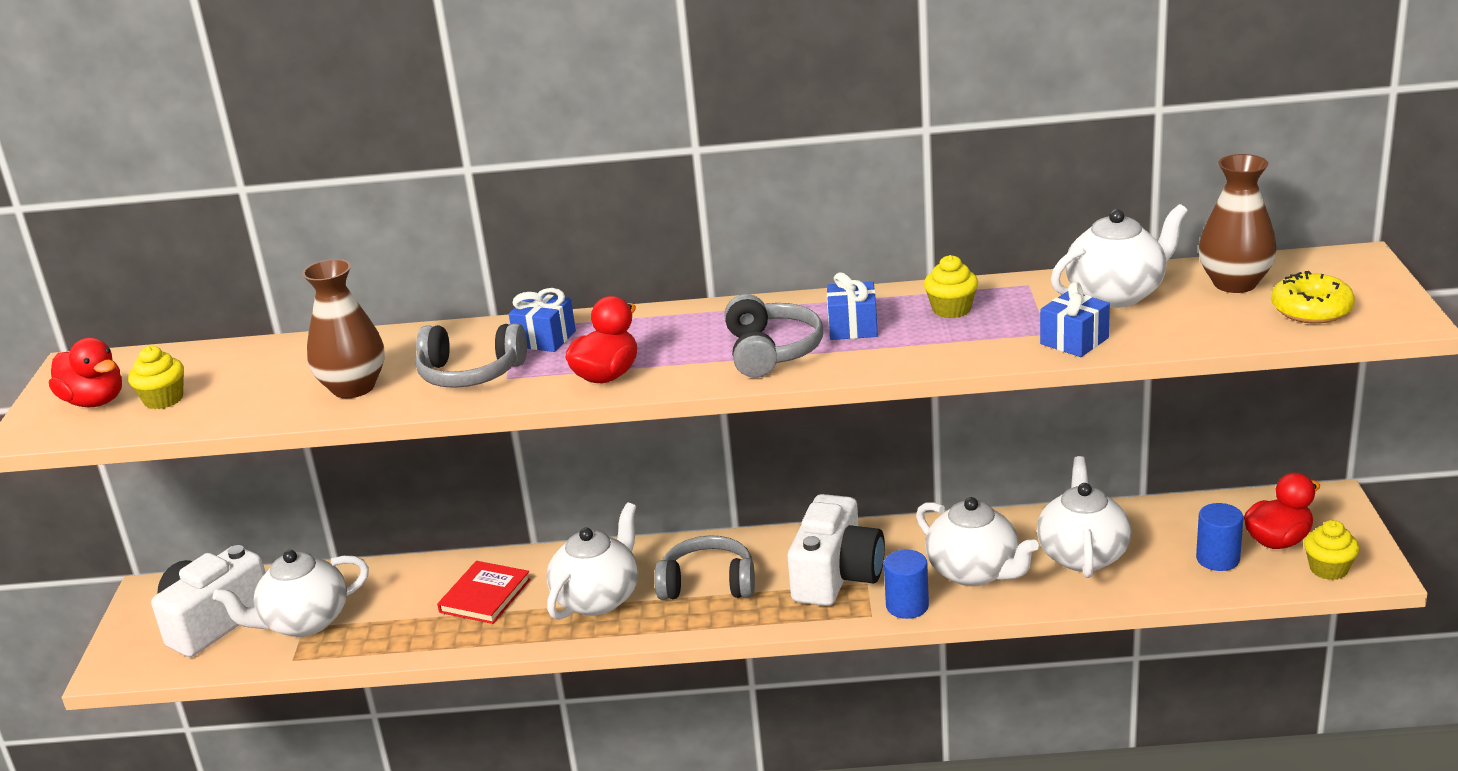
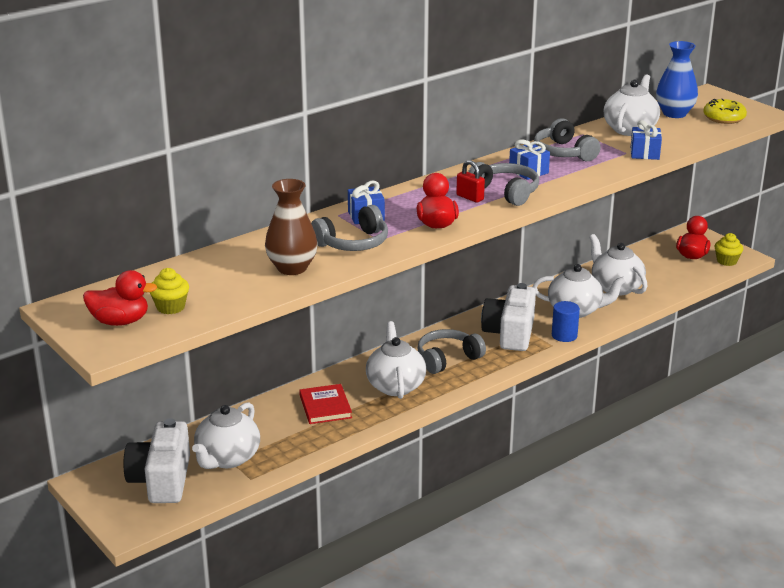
camera: 40 degrees left, 0 degrees up
(711, 347) = (470, 197): none -> red padlock
(836, 575) = (510, 333): white camera -> white camera turned 150 degrees counterclockwise
(951, 309) = (564, 153): yellow cupcake -> grey headphones
(1217, 559) = (676, 271): blue cylinder -> none
(1234, 283) = (674, 113): brown vase -> blue vase

